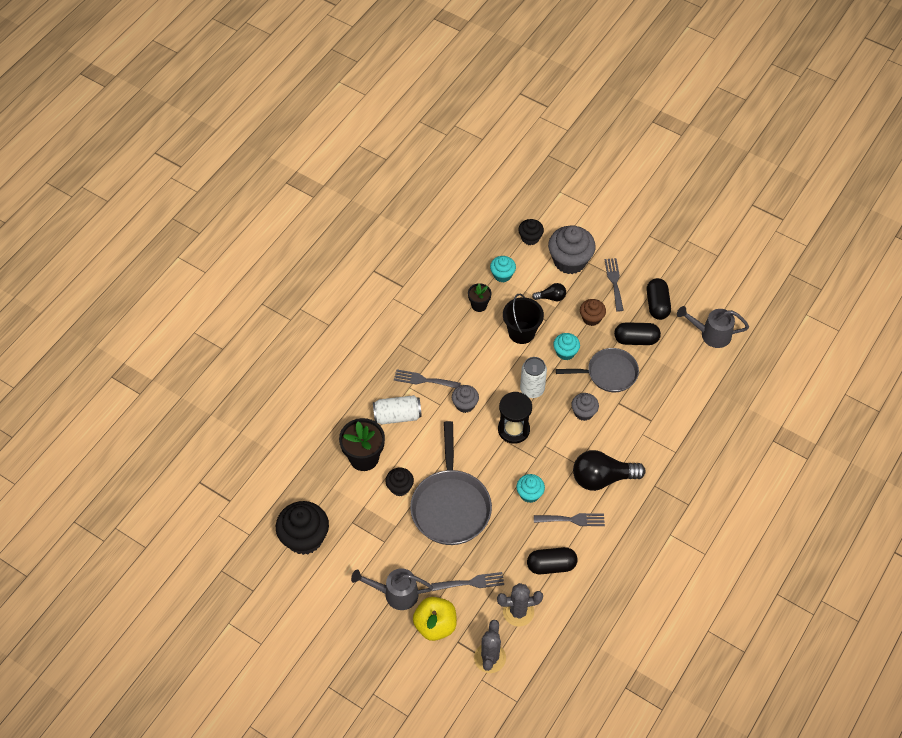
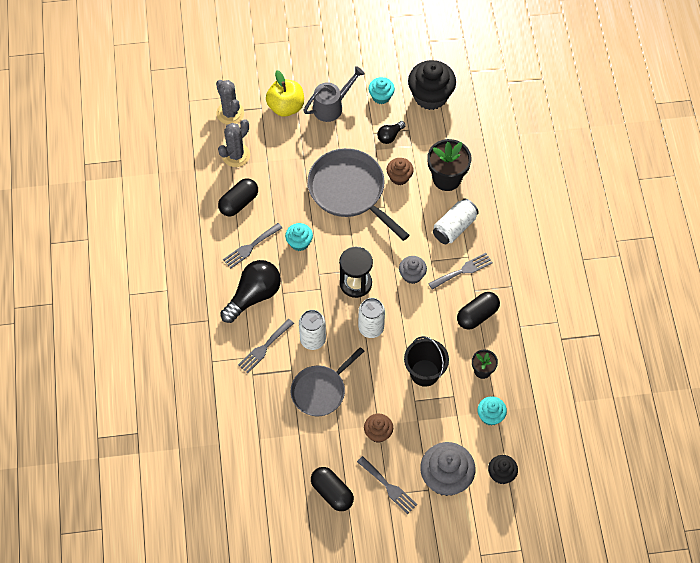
camera: 140 degrees right, 5 degrees up
(400, 487) = (399, 177): black cupcake -> brown cupcake
(471, 582) = (286, 150): grey fork -> grey fork (264, 348)
(551, 297) = (429, 426): black light bulb -> black light bulb (390, 136)
(565, 352) = (372, 382): turquoise cupcake -> turquoise cupcake (381, 96)
(583, 412) = (313, 339): grey cupcake -> white can
(636, 339) = (323, 441): black capsule -> black capsule (477, 315)
(711, 334) = (261, 498): grey watering can -> none

